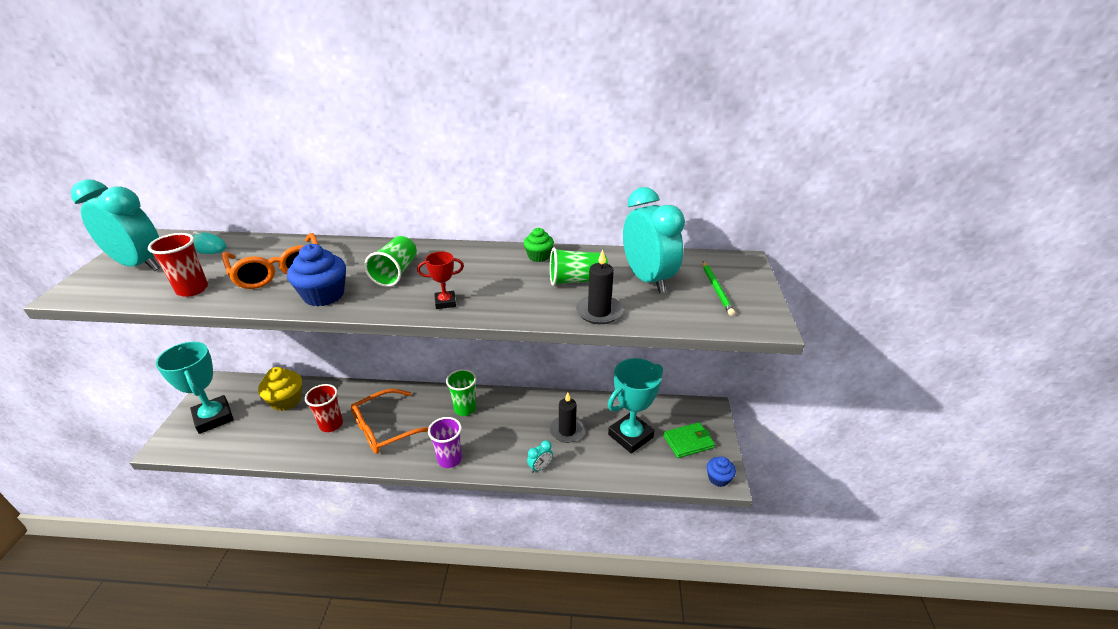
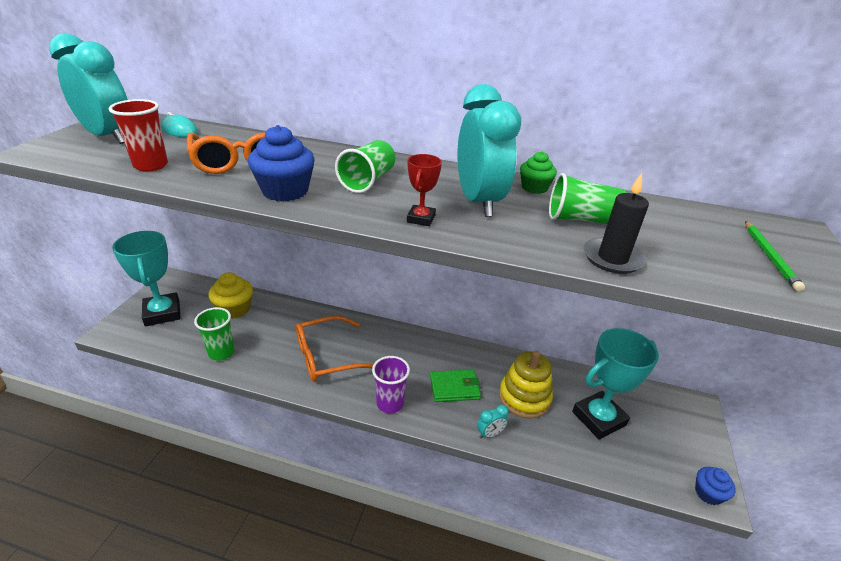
camera: 10 degrees right, 0 degrees up
(331, 424) = (273, 342): red cup -> none
(445, 302) = (421, 219): red trophy -> red trophy turned 75 degrees counterclockwise
(465, 409) = (414, 352): green cup -> green cup (221, 353)
(567, 431) = (524, 397): black candle -> yellow stacking toy
(647, 279) = (673, 232): turquoise clock -> turquoise clock (479, 202)
(688, 441) = (669, 439): green wallet -> green wallet (454, 387)

